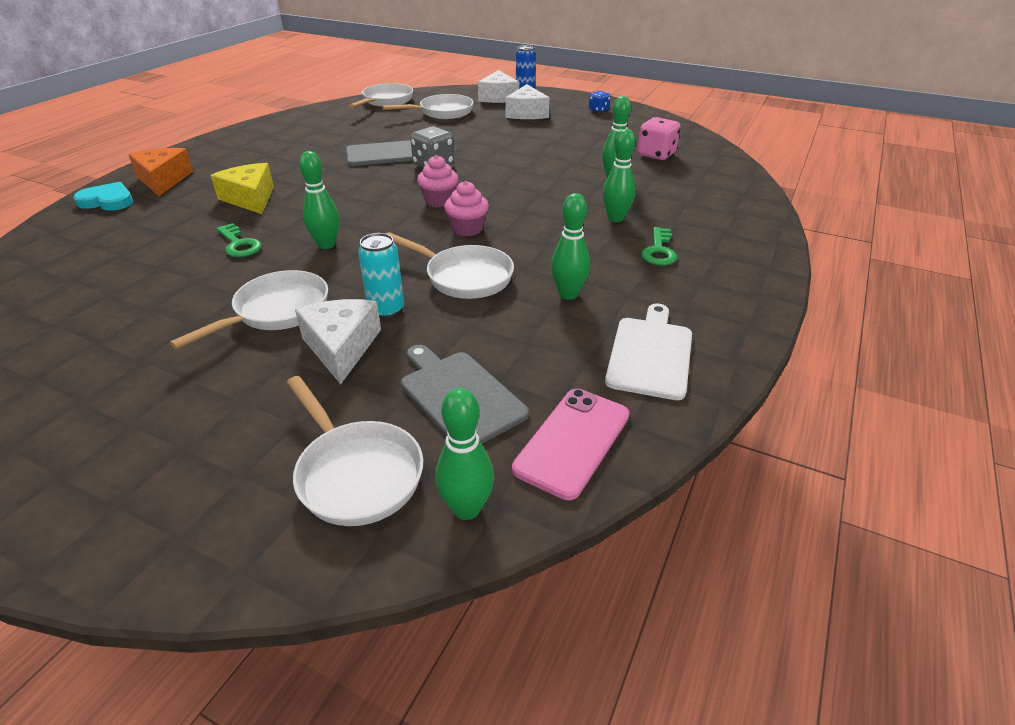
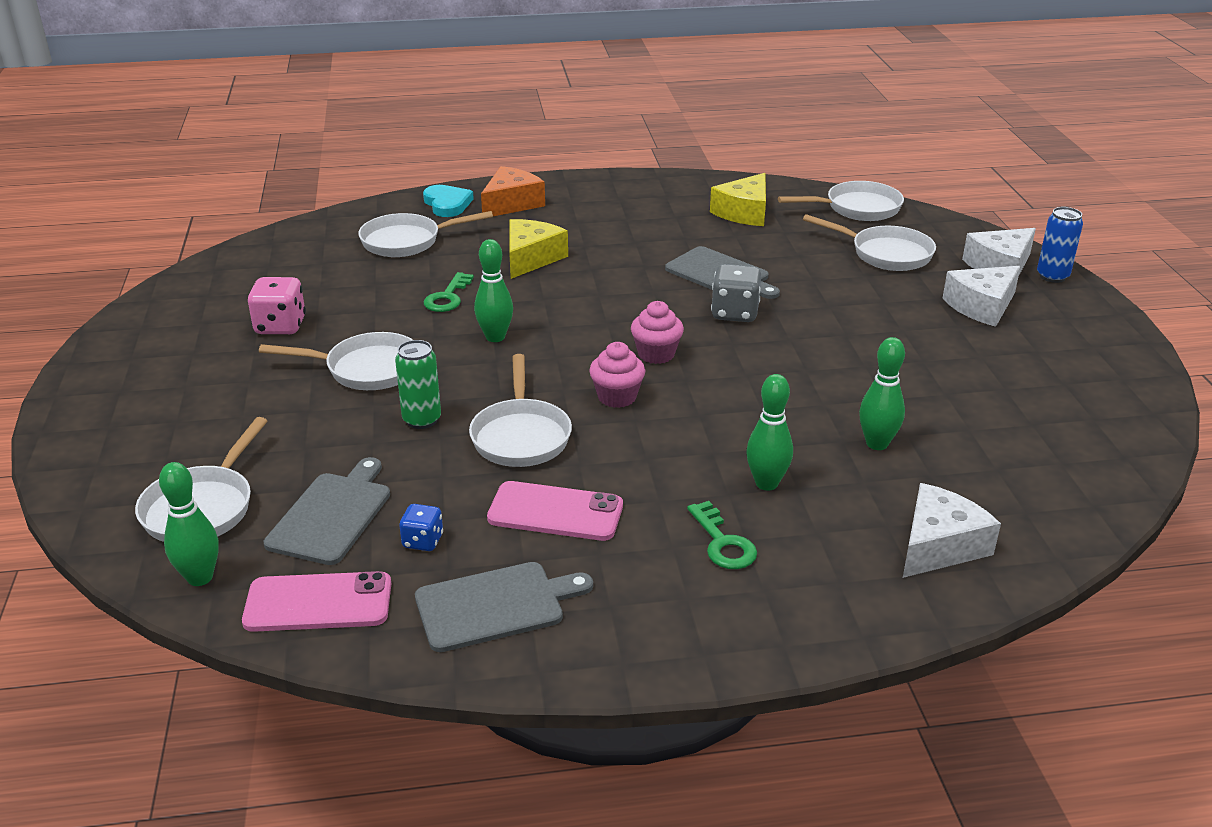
camera: 55 degrees right, 5 degrees down
(124, 234) = (407, 241): none -> white pan
(332, 125) = (744, 212): none -> yellow cheese
(341, 347) = (347, 424): white cheese -> white cheese (939, 546)
(386, 310) = (422, 420): turquoise can -> green can
(568, 294) = (555, 512): green bowling pin -> pink phone
(598, 110) = (1090, 352): blue dice -> blue dice (423, 541)
(650, 354) = (495, 605): white cutting board -> grey cutting board
(656, 155) = (1006, 451): pink dice -> pink dice (280, 326)
(659, 251) = (723, 542): green key -> green key turned 90 degrees counterclockwise

